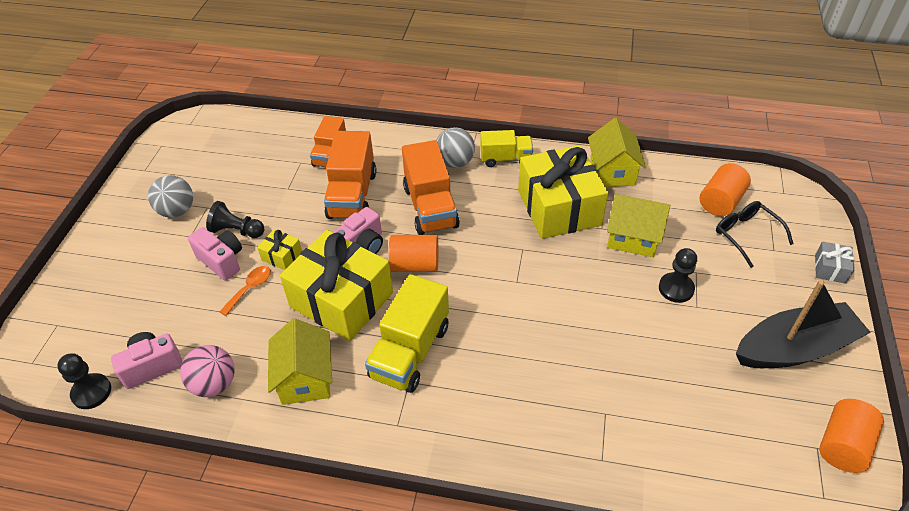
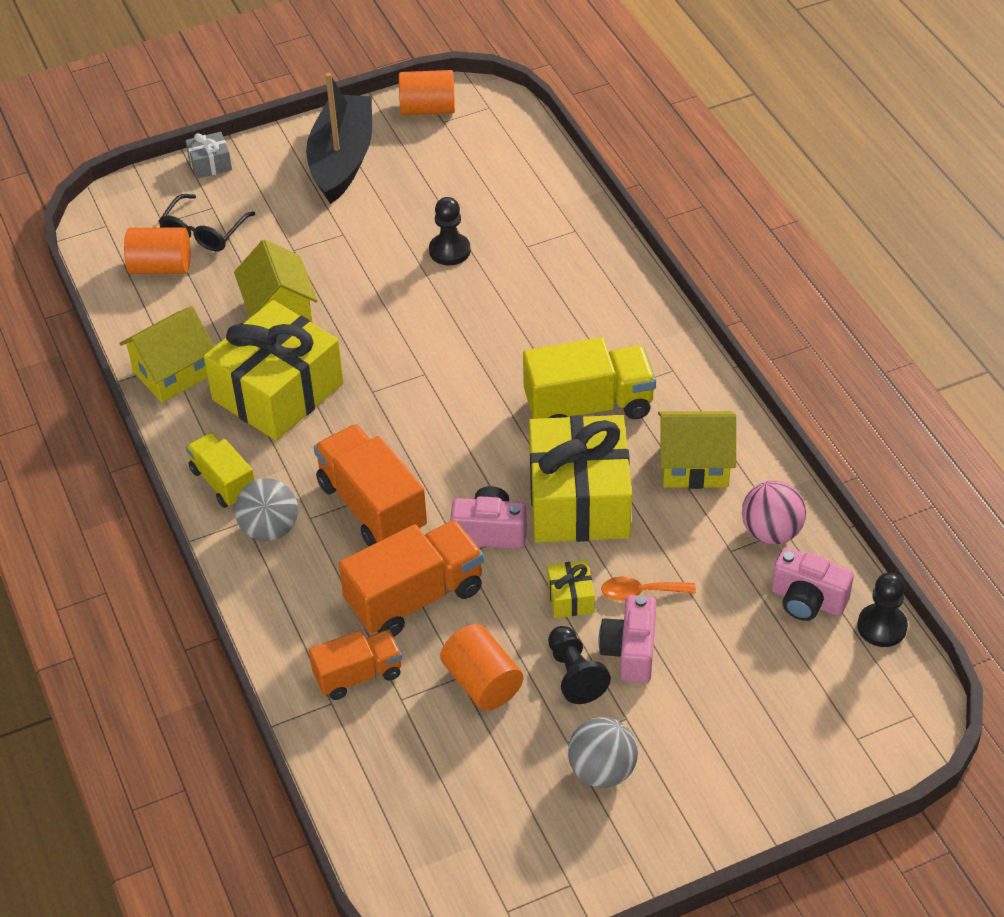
camera: 125 degrees left, 0 degrees up
(305, 378) = (694, 465): yellow house -> yellow house turned 45 degrees clockwise
(415, 265) = (475, 468): orange cylinder -> orange cylinder (482, 682)
(430, 207) = (372, 507): orange truck -> orange truck turned 75 degrees counterclockwise
(676, 288) = (330, 255): black pawn -> black pawn (449, 251)
(794, 348) = (342, 160): black boat -> black boat turned 60 degrees clockwise

